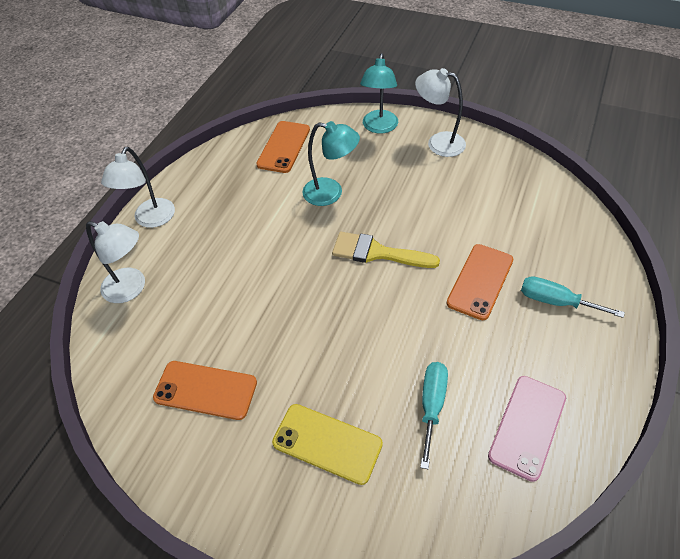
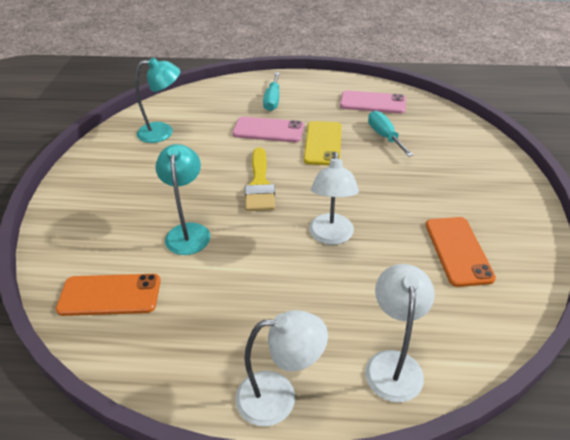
camera: 110 degrees left, 10 degrees down
(327, 443) = (445, 174): yellow phone -> yellow phone (323, 143)
(379, 127) = (71, 218): turquoise lamp -> turquoise lamp (163, 132)
(431, 406) = (384, 136): turquoise screwdriver -> turquoise screwdriver turned 75 degrees clockwise
(438, 142) = (98, 173): white lamp -> white lamp (331, 236)
(480, 281) = (268, 130): orange phone -> pink phone

